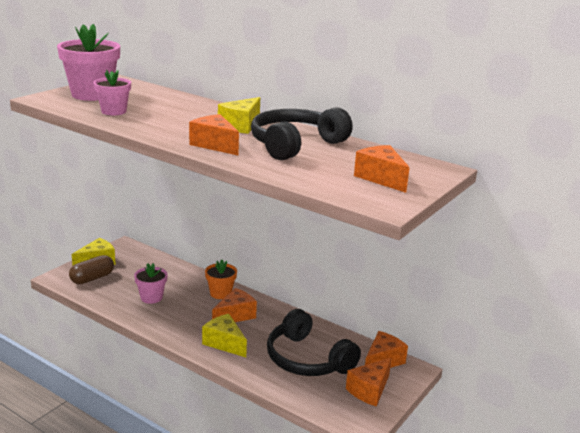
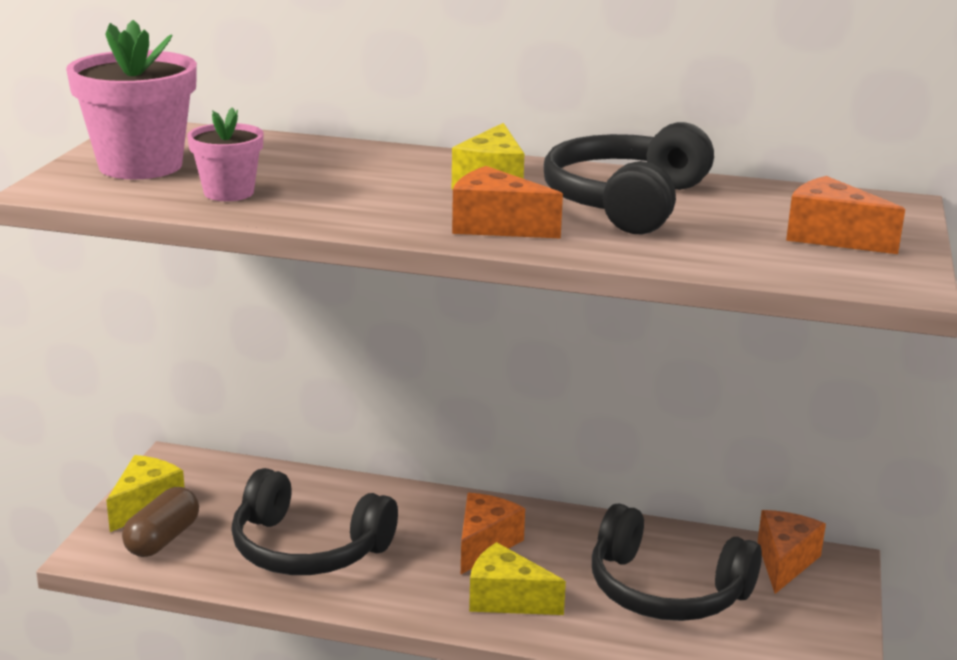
camera: 20 degrees left, 0 degrees up
(151, 297) = (307, 548): pink flower pot -> black headphones
(220, 293) = (426, 510): orange flower pot -> none
(369, 390) = (803, 616): orange cheese -> none

